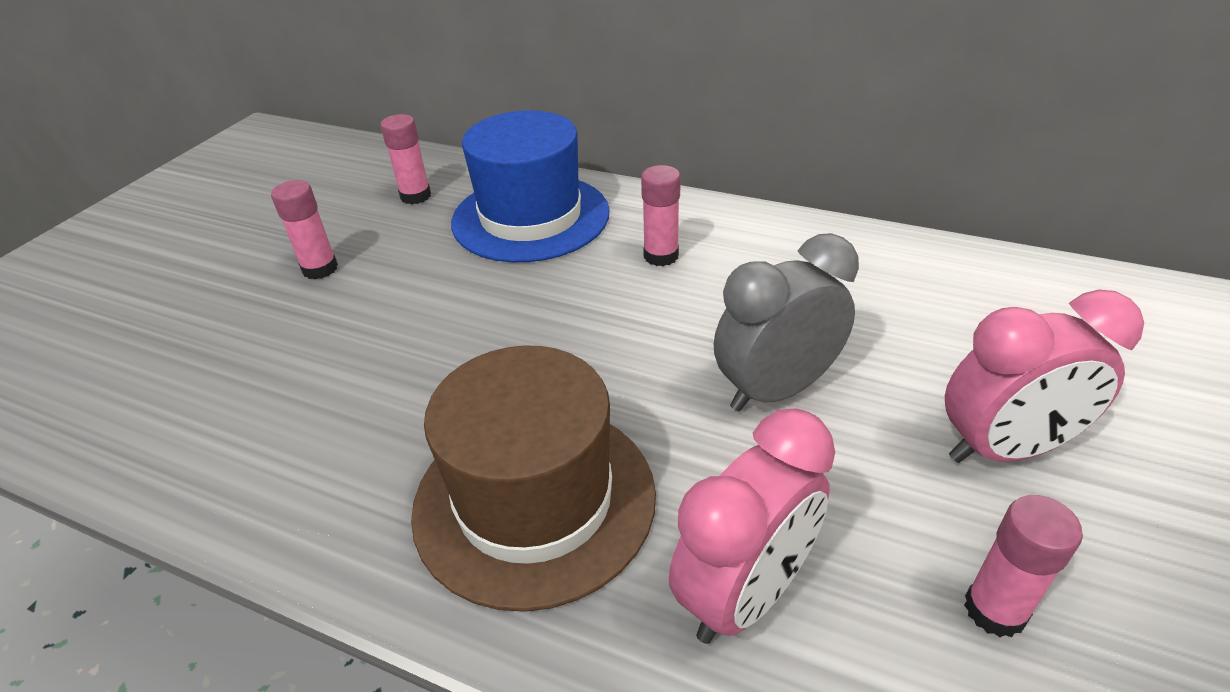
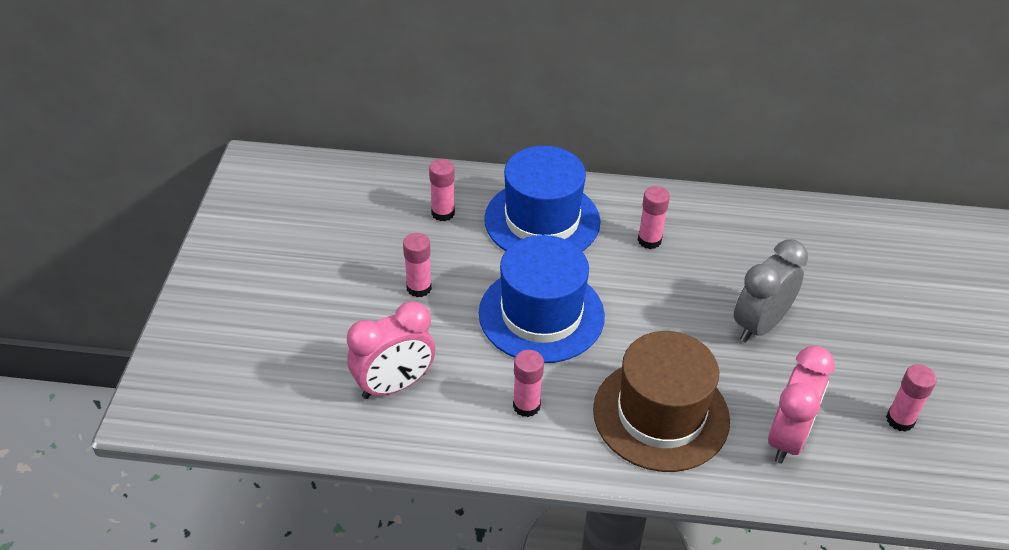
camera: 20 degrees left, 5 degrees up
(336, 442) = (526, 406): none -> pink glue stick
(451, 323) = (541, 314): none -> blue hat
(1004, 449) = (886, 338): pink clock -> pink clock (394, 385)

